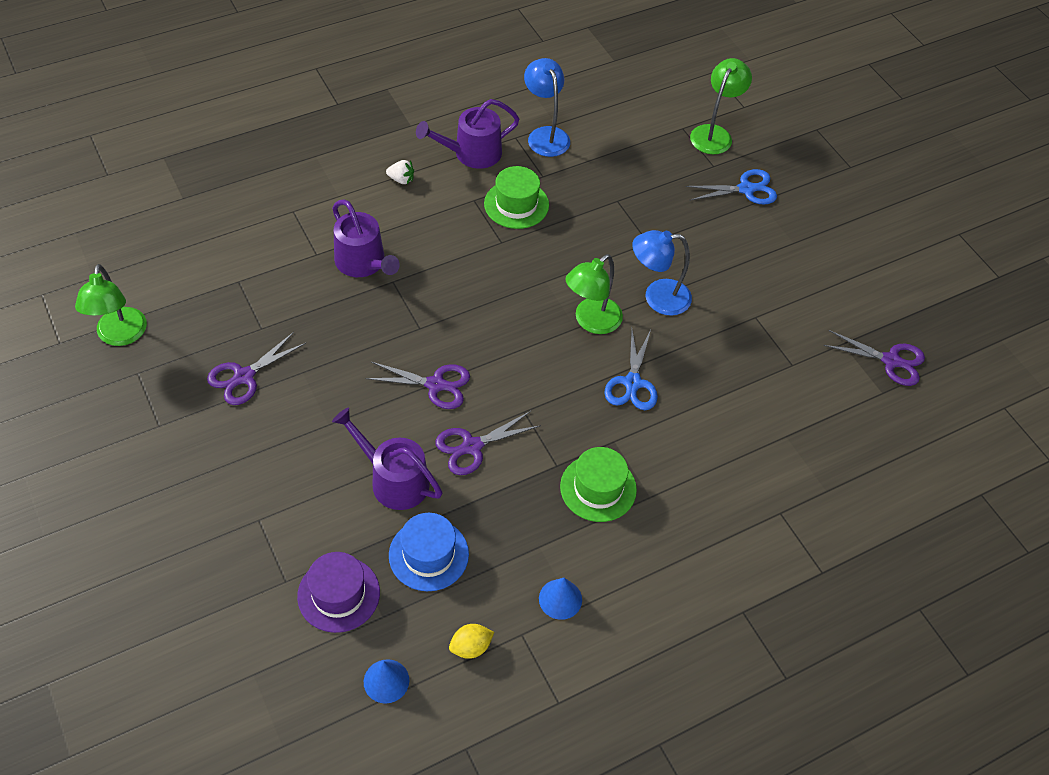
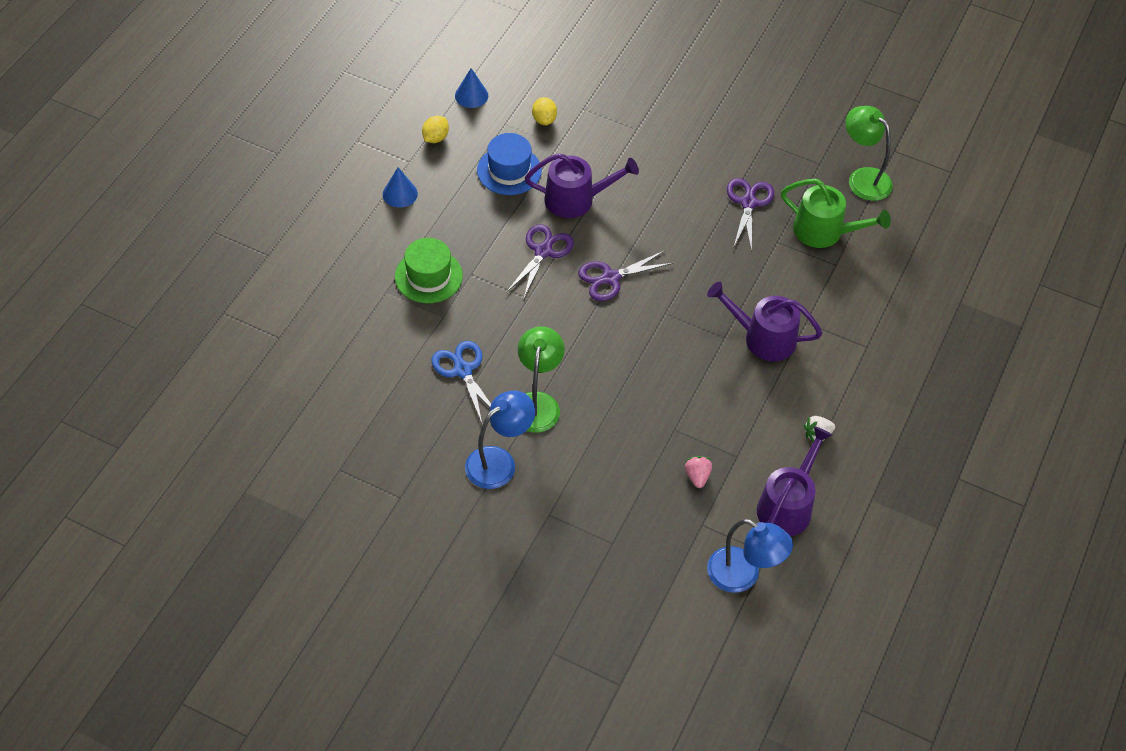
camera: 145 degrees right, 0 degrees up
(213, 312) = (824, 231): none -> green watering can
(338, 594) = (544, 119): purple hat -> yellow lemon
(516, 204) = (697, 476): green hat -> pink strawberry
(714, 134) = (582, 700): green lamp -> none
(746, 189) = (500, 644): blue scissors -> none
(890, 361) = (251, 529): purple scissors -> none

